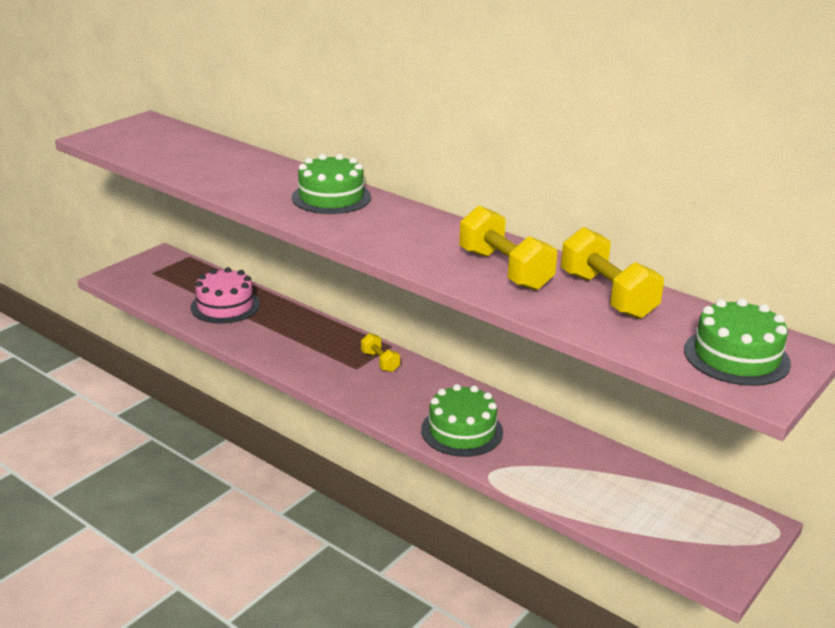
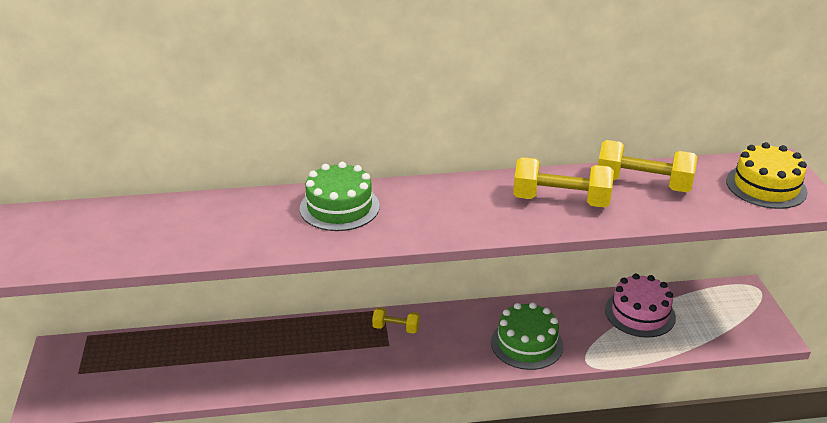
camera: 45 degrees left, 5 degrees up
(225, 306) = (201, 361): pink cake -> pink cake (640, 313)
(736, 356) = (766, 186): green cake -> yellow cake

